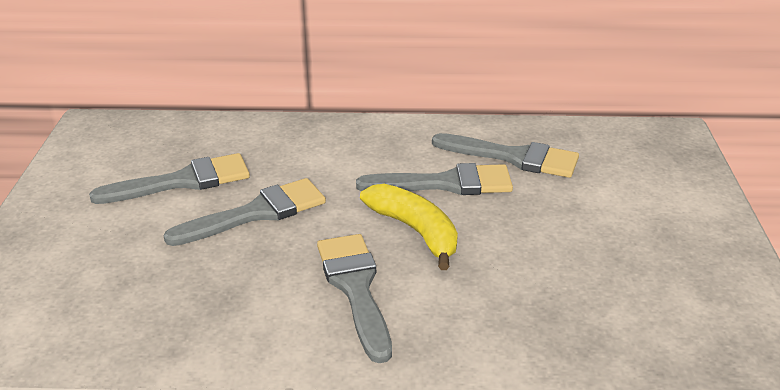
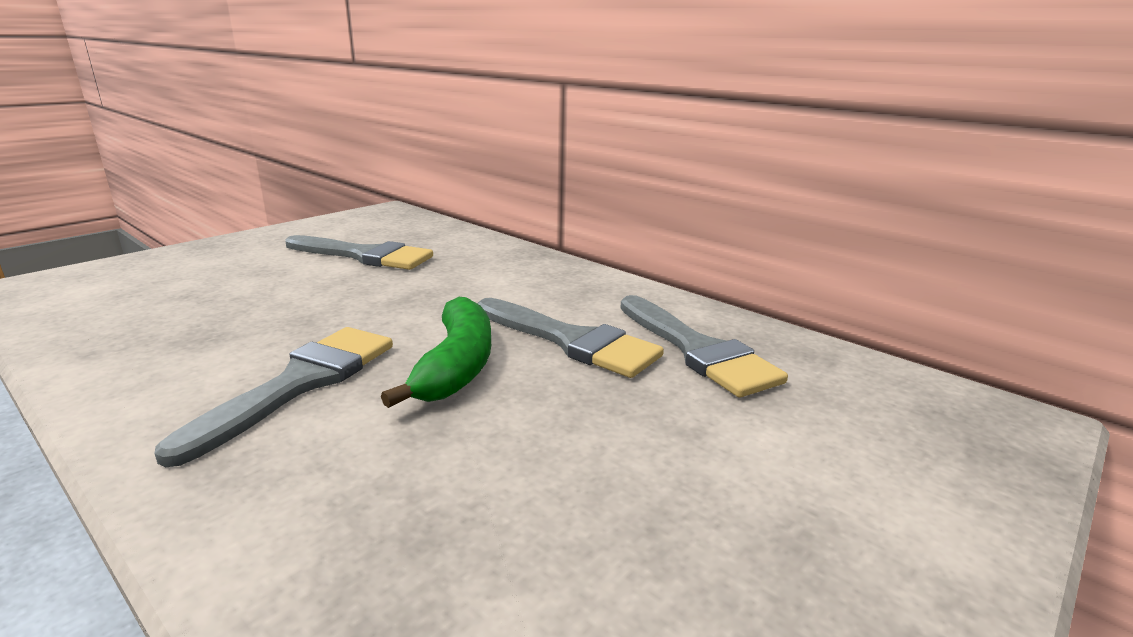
camera: 40 degrees right, 10 degrees down
(256, 213) = (363, 293): grey brush -> none
(415, 231) = (456, 366): yellow banana -> green banana

